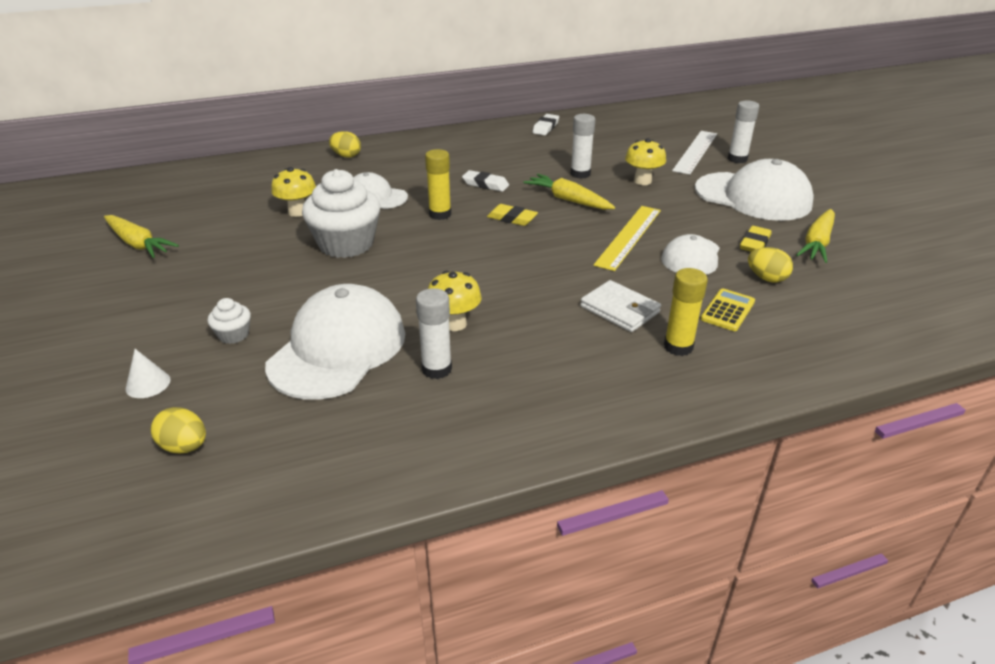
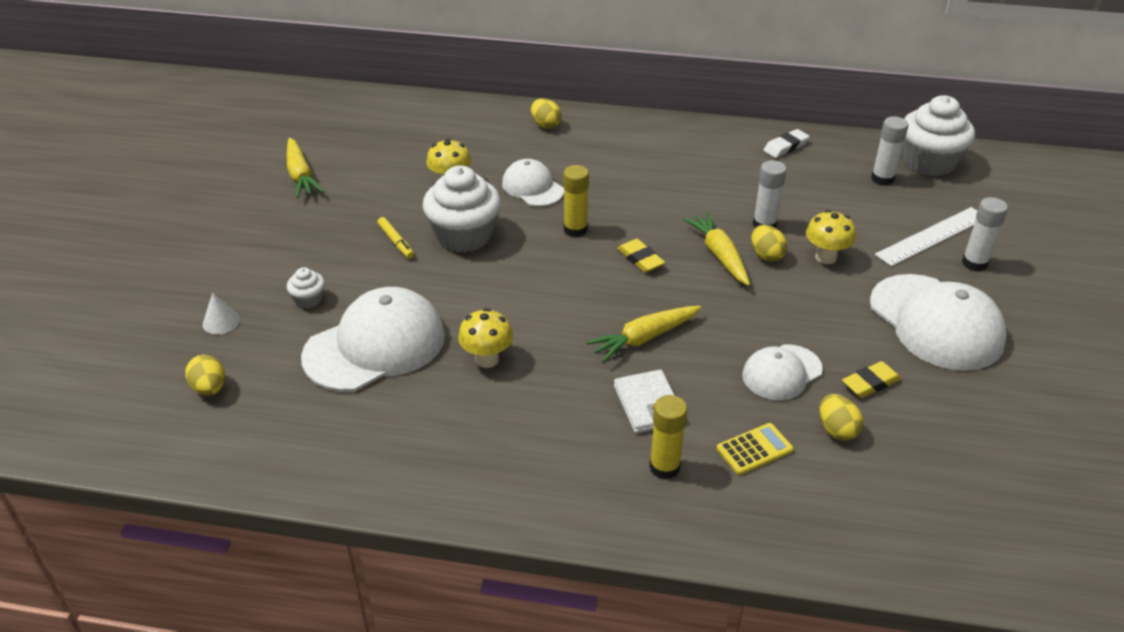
camera: 30 degrees right, 5 degrees up
(284, 266) = (396, 242): none -> yellow marker
(436, 369) = (435, 399): white glue stick -> white glue stick (882, 179)
(485, 184) = (651, 206): white eraser -> none
(601, 191) = (766, 255): none -> yellow egg
(629, 237) = (739, 324): yellow ruler -> none
(647, 114) = (929, 162): none -> white cupcake
(817, 243) = (945, 410): yellow carrot -> yellow carrot (644, 338)

